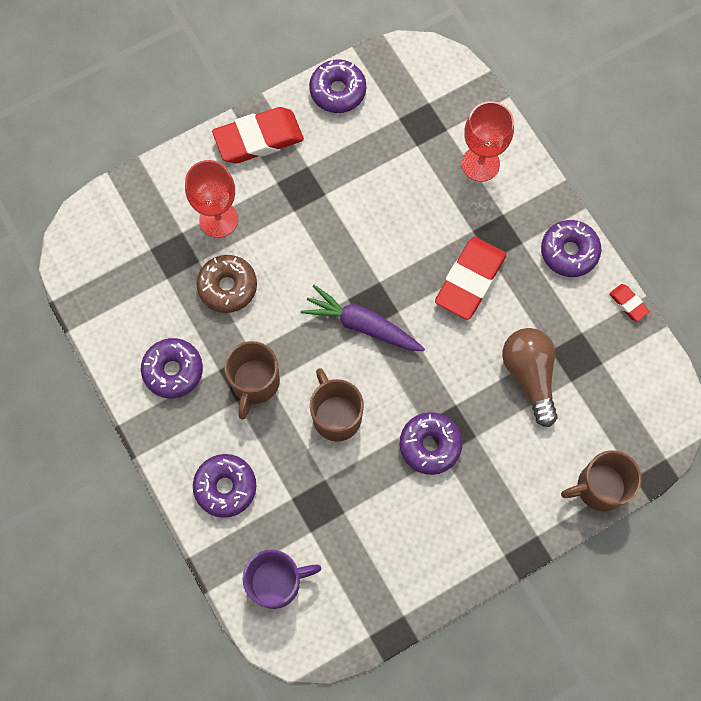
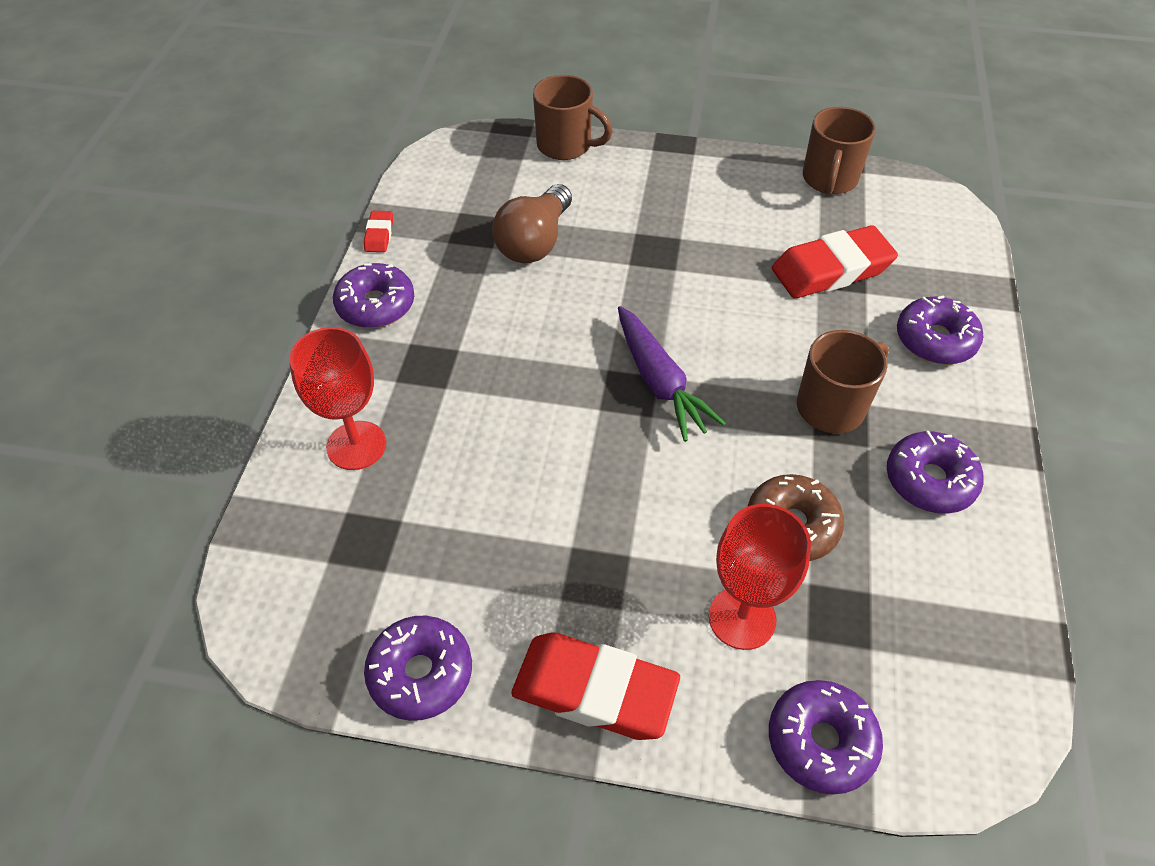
camera: 140 degrees left, 20 degrees down
(277, 582) = (929, 246): purple mug -> none
(336, 415) = (762, 326): brown mug -> brown mug (829, 180)
(430, 445) = (686, 251): purple donut -> purple donut (821, 741)
(470, 280) = (502, 346): red eraser -> red eraser (831, 270)

